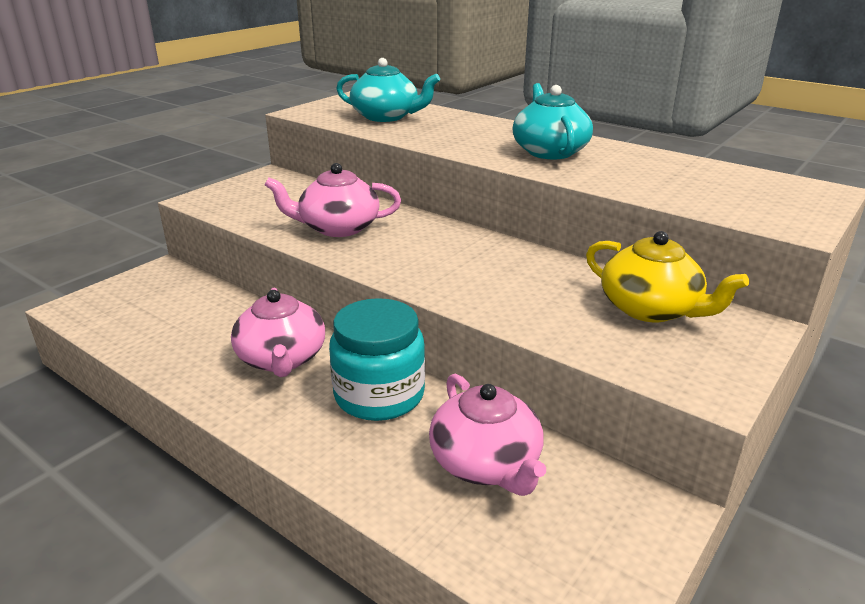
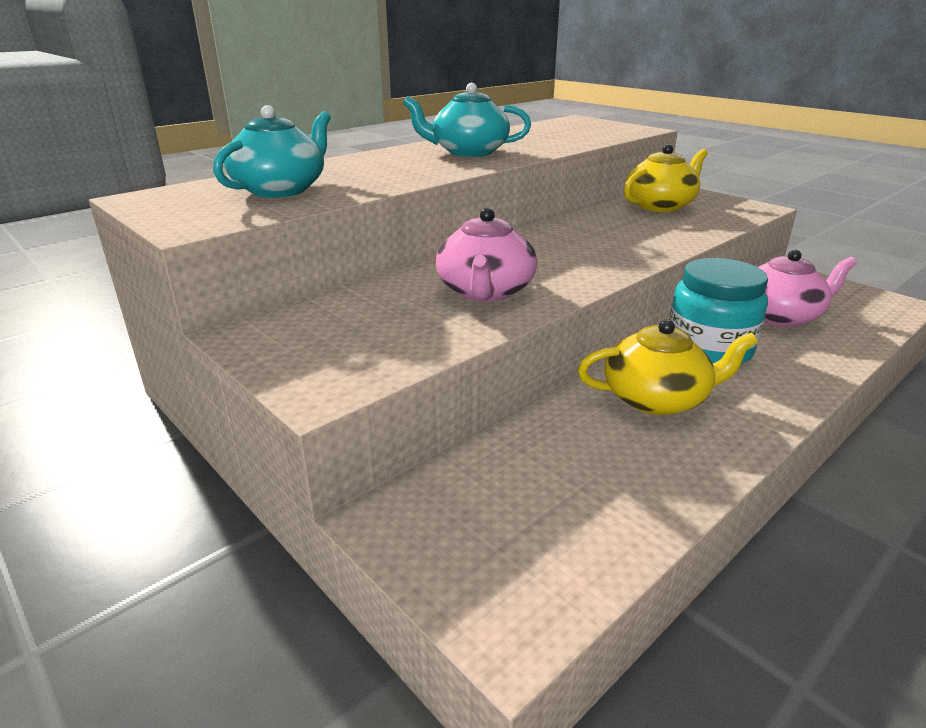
camera: 80 degrees left, 0 degrees up
(282, 358) = (656, 398): pink teapot -> yellow teapot

